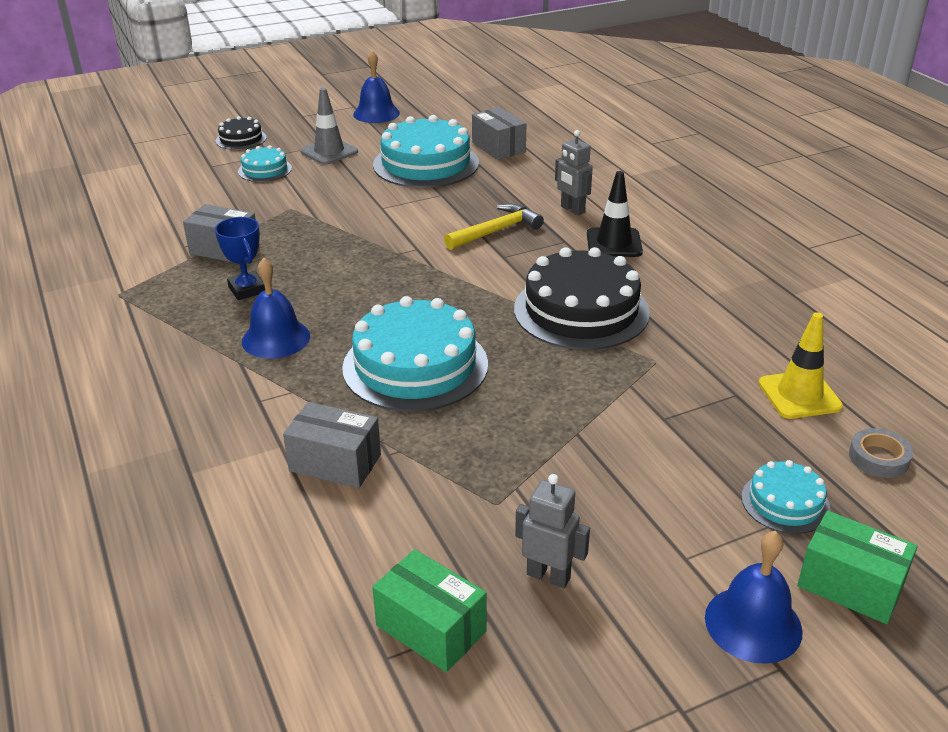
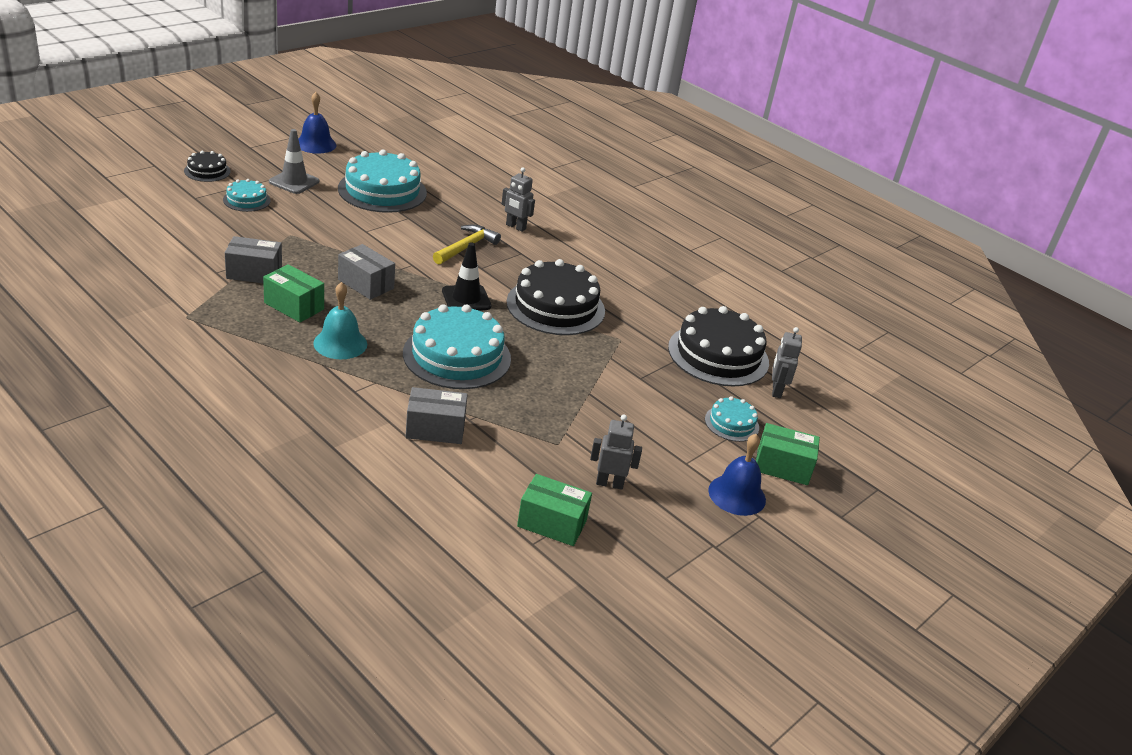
camera: 25 degrees left, 0 degrees up
(247, 290) = (294, 306): blue trophy -> green box
(276, 338) = (340, 343): blue bell -> turquoise bell
(498, 147) = (434, 174): grey box -> grey box (365, 284)
(614, 243) = (557, 253): black traffic cone -> black traffic cone (466, 299)
(799, 395) = (718, 355): yellow traffic cone -> black cake
(878, 458) = (776, 390): grey tape -> grey robot

